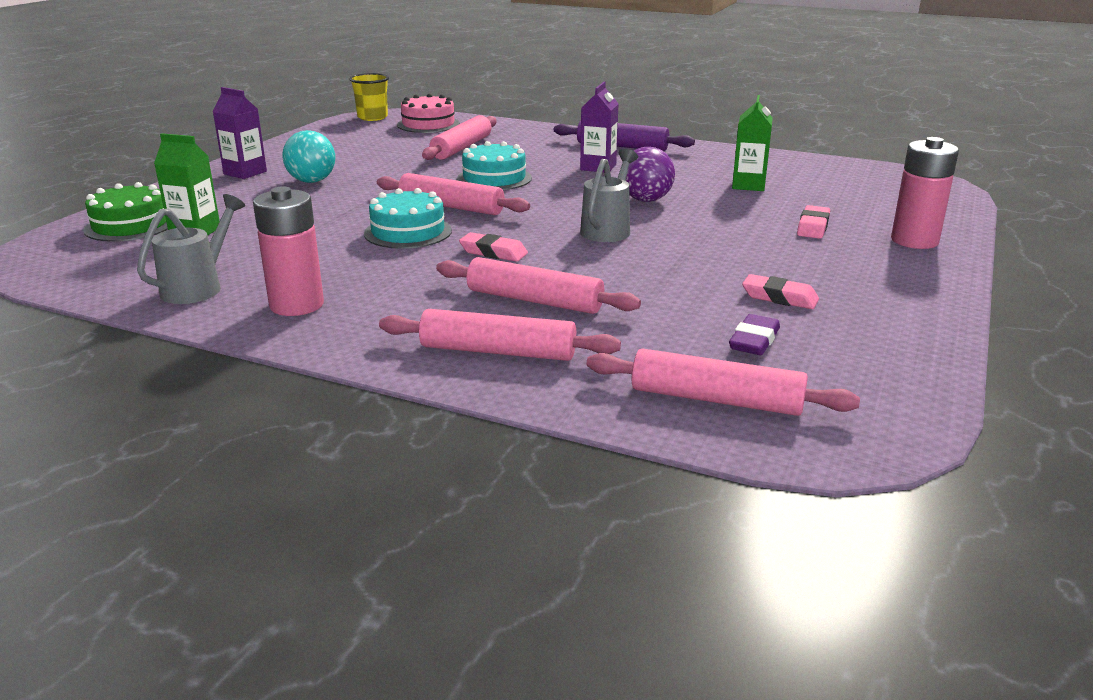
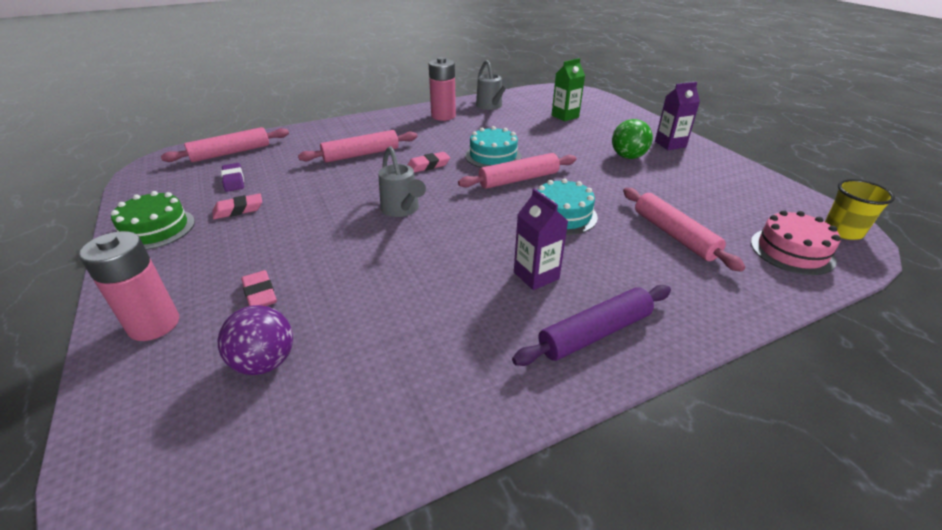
camera: 130 degrees right, 10 degrees up
(130, 225) = (593, 107): green cake -> green cake (155, 229)
(312, 181) = (628, 157): turquoise ball -> green ball
(498, 351) = (338, 134): pink rolling pin -> none
(646, 200) = (426, 253): purple ball -> purple ball (265, 362)
(748, 185) = (375, 333): green carton -> none

